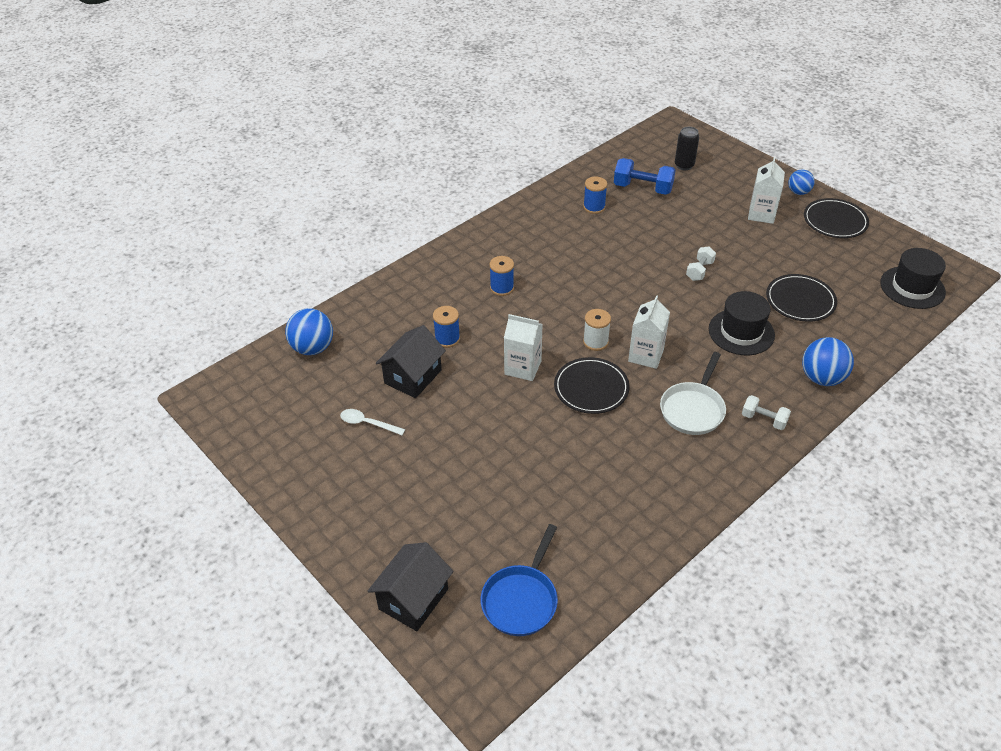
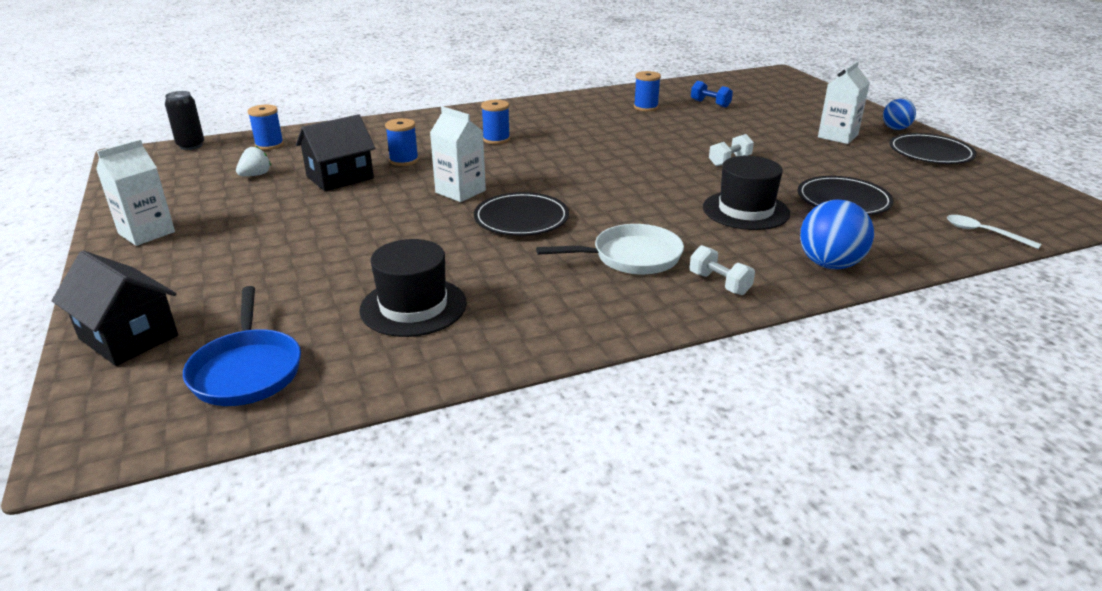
camera: 20 degrees right, 15 degrees down
(313, 348) = (269, 145): blue ball -> blue spool
(339, 393) = (256, 175): none -> white strawberry
(367, 423) = (256, 198): white spoon -> white spoon (983, 233)
(413, 599) = (128, 337): black house -> black house turned 75 degrees clockwise
(521, 599) = (247, 370): blue pan -> blue pan turned 60 degrees counterclockwise
(595, 342) = (560, 188): white spool -> none
(643, 188) = (710, 103): blue dumbbell -> blue dumbbell, size x0.60
(646, 355) = (610, 207): white carton -> white carton (146, 233)
(684, 165) = (769, 97): black can -> black can (191, 146)
(693, 409) = (631, 257): white pan -> white pan turned 150 degrees counterclockwise
(912, 287) = (1012, 215): black hat -> black hat (413, 306)

